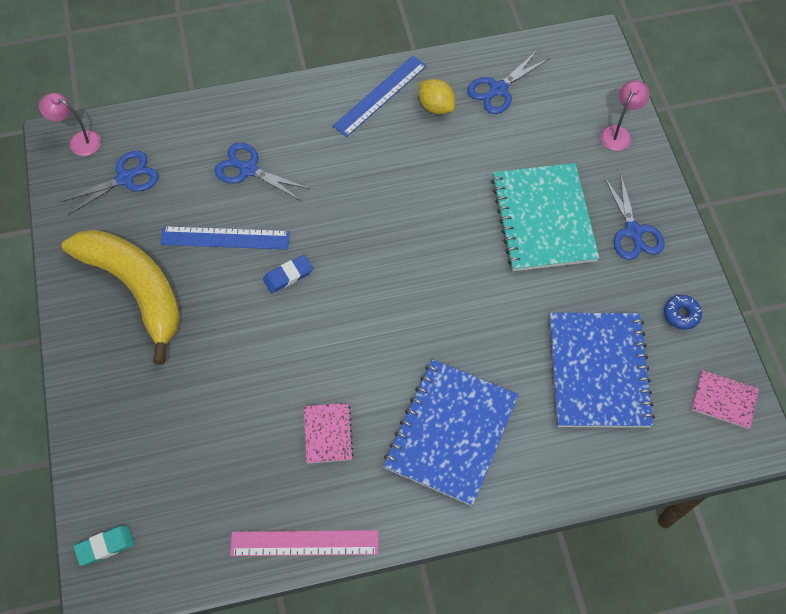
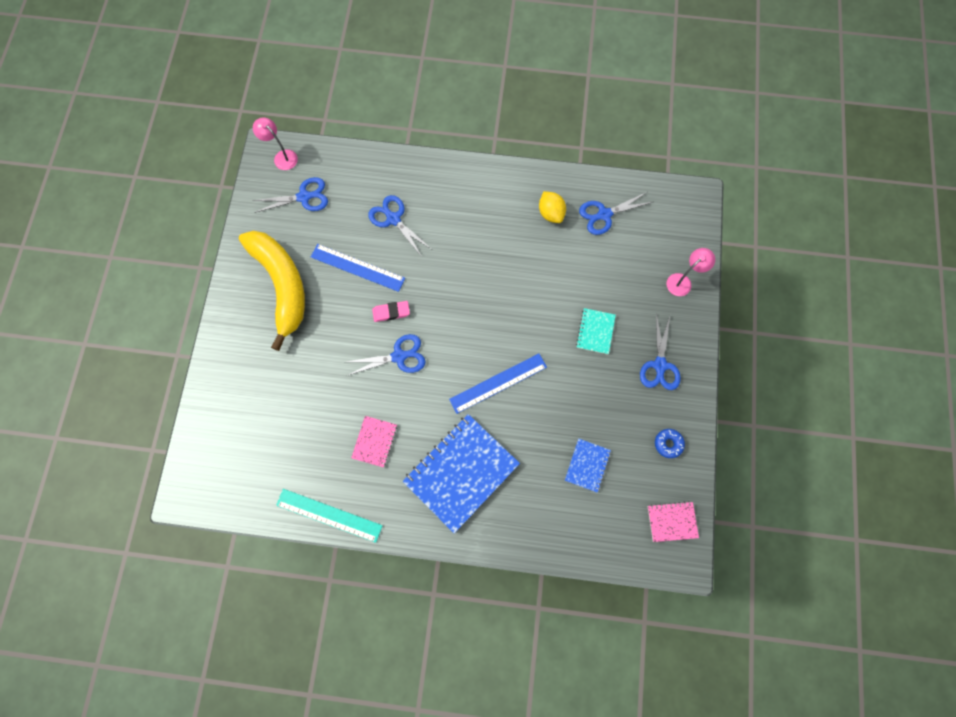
camera: 20 degrees right, 10 degrees up
(105, 546) = (197, 467): turquoise eraser -> none
(288, 276) = (391, 312): blue eraser -> pink eraser
(304, 543) = (329, 515): pink ruler -> turquoise ruler
(318, 323) = (399, 356): none -> blue scissors
(380, 96) = (512, 191): blue ruler -> blue ruler (498, 383)
(543, 219) = (595, 331): turquoise notebook -> turquoise notebook, size x0.48
(598, 371) = (587, 465): blue notebook -> blue notebook, size x0.48
(724, 400) = (672, 521): pink notebook -> pink notebook turned 45 degrees counterclockwise

